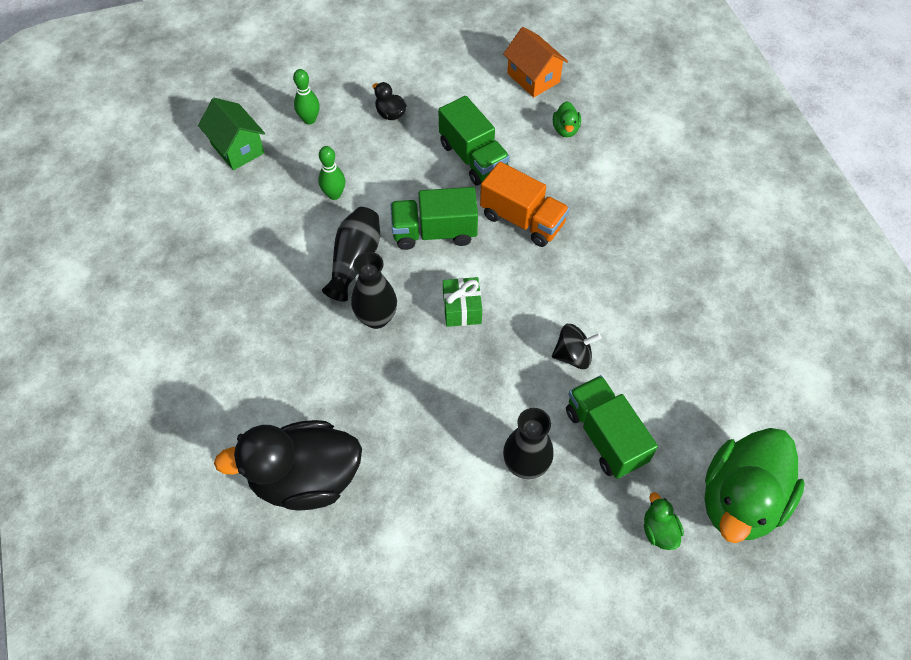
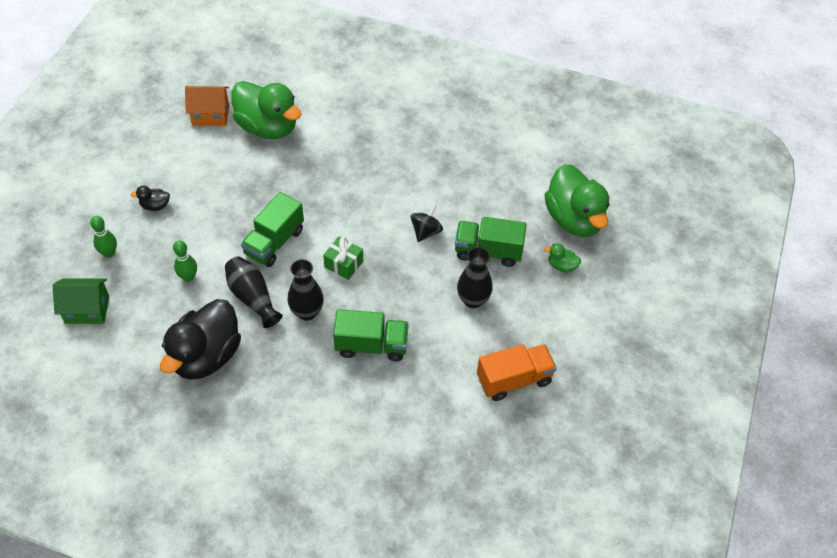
camera: 55 degrees left, 5 degrees down
(305, 478) = (384, 418): black duck -> black duck (206, 356)
(473, 157) = (239, 186): green truck -> green truck (371, 345)
(522, 219) = (311, 193): orange truck -> orange truck (514, 380)
(565, 129) = (268, 127): green duck -> green duck, size x2.44

